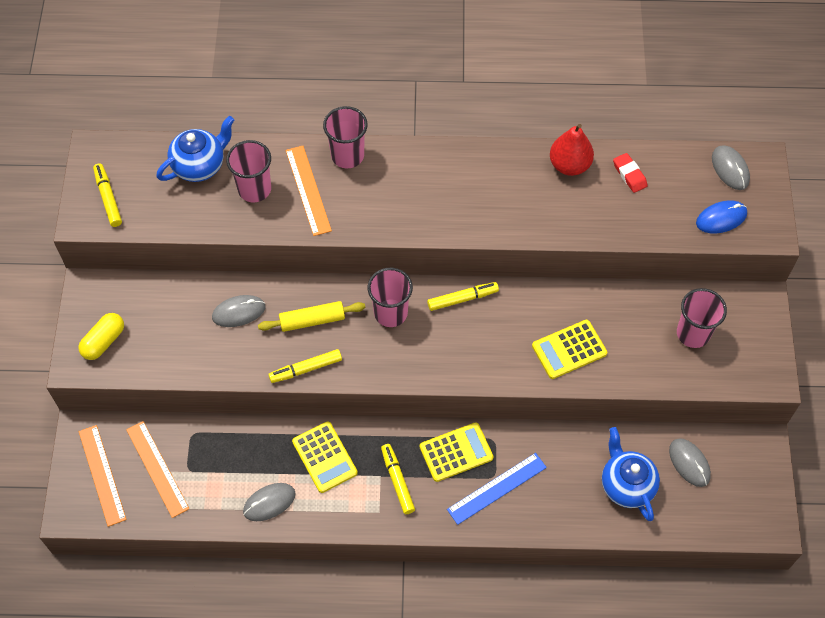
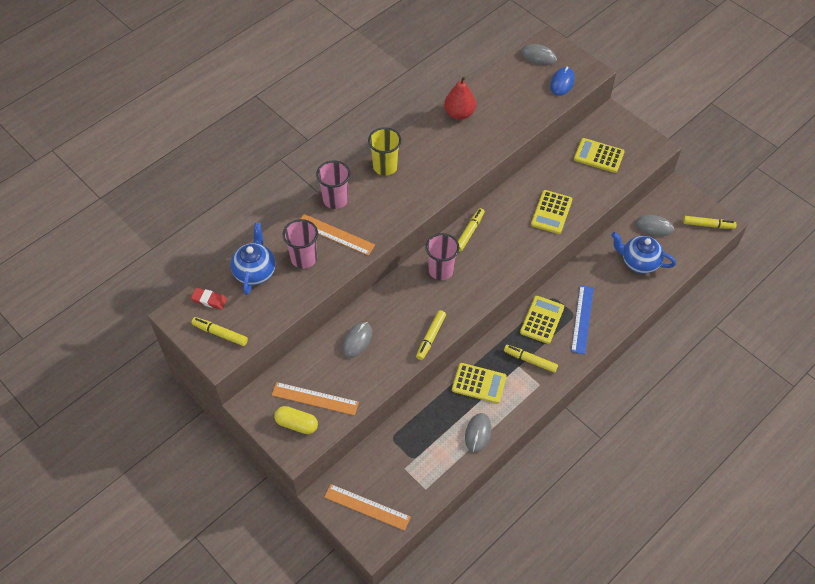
camera: 45 degrees left, 5 degrees down
(104, 341) = (297, 424): yellow capsule -> yellow capsule turned 60 degrees counterclockwise
(157, 468) = (395, 474): orange ruler -> orange ruler (315, 398)
(312, 320) = (403, 310): yellow rolling pin -> none
(431, 161) = (385, 166): none -> yellow cup
(629, 175) = (494, 95): red eraser -> red eraser (209, 300)
(693, 333) = (598, 156): pink cup -> yellow calculator
(753, 514) = (708, 225): none -> yellow marker

